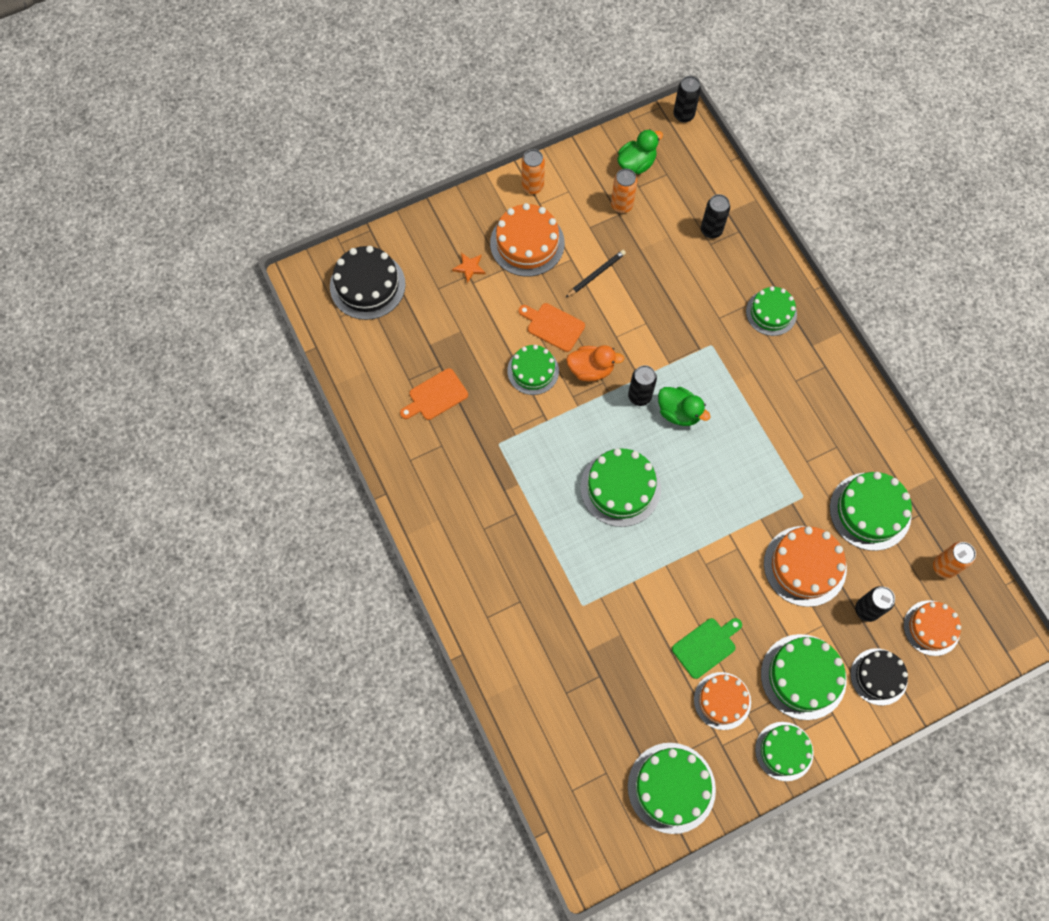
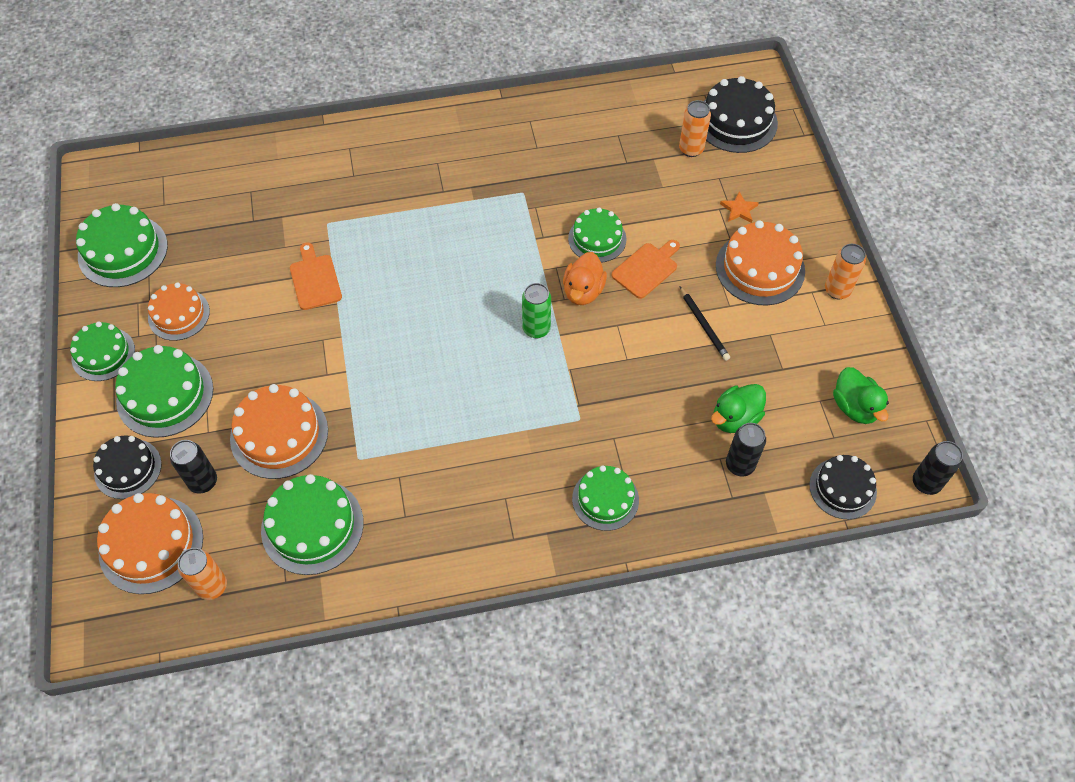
camera: 105 degrees right, 10 degrees down
(435, 396) = (593, 153): orange cutting board -> orange cutting board (315, 279)
(620, 488) = (436, 284): green cake -> none
(621, 205) = (795, 375): orange can -> orange can (691, 149)
(639, 396) = (536, 329): black can -> green can
(679, 412) = (504, 362): green duck -> green duck (735, 418)
(706, 164) = (842, 488): none -> black cake
(706, 646) = (238, 316): green cutting board -> none
(931, 628) = (151, 544): orange cake -> orange cake, size x1.50

